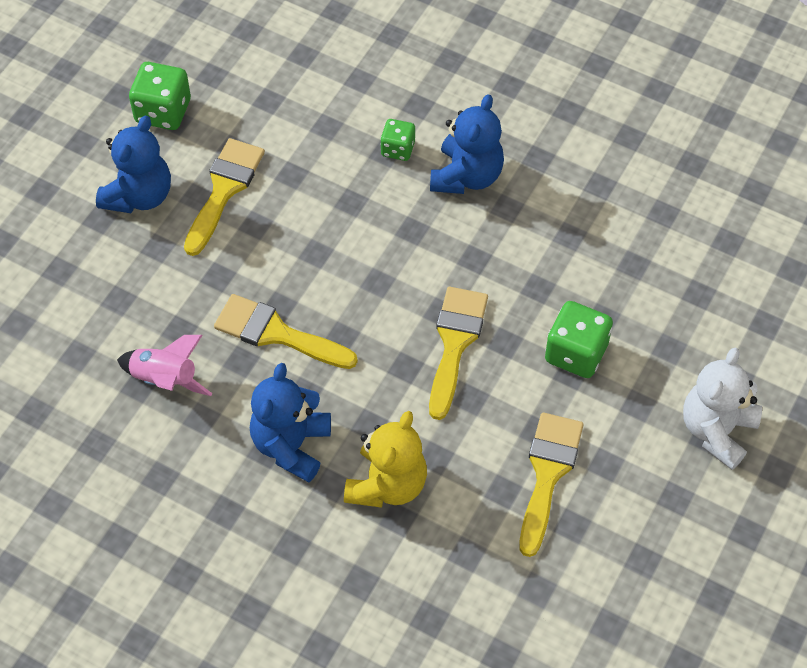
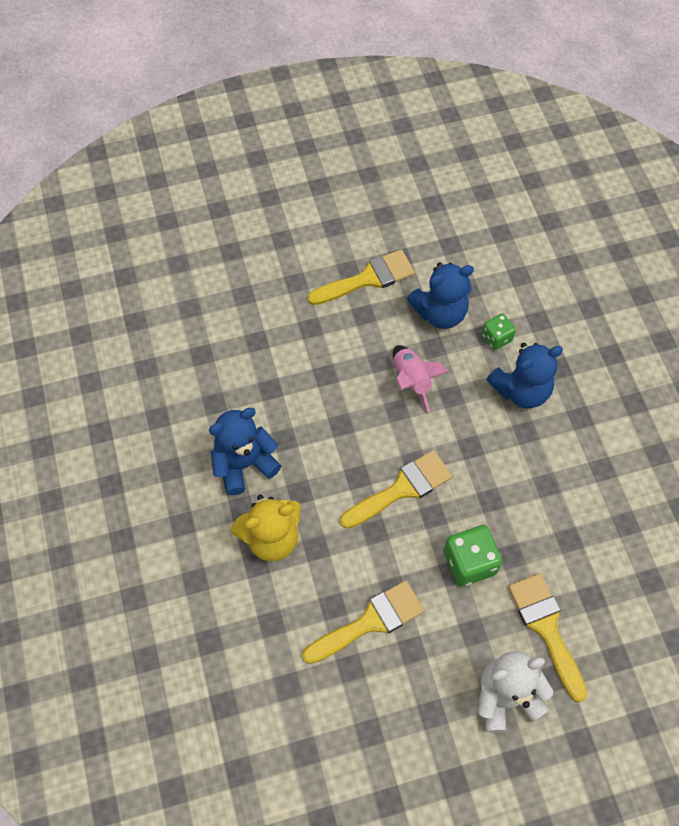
camera: 45 degrees right, 5 degrees up
(139, 195) = (317, 243): blue teddy bear -> blue teddy bear (440, 313)
(163, 111) = (383, 203): green dice -> none
(165, 379) = (219, 363): pink rocket -> pink rocket (412, 380)
(276, 333) = (306, 390): yellow brush -> yellow brush (546, 628)

